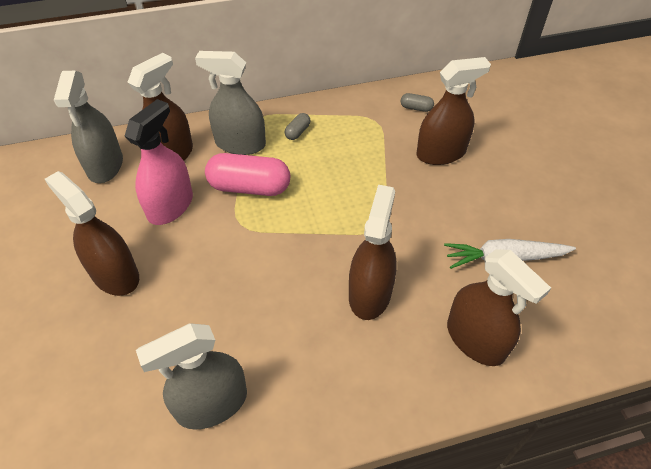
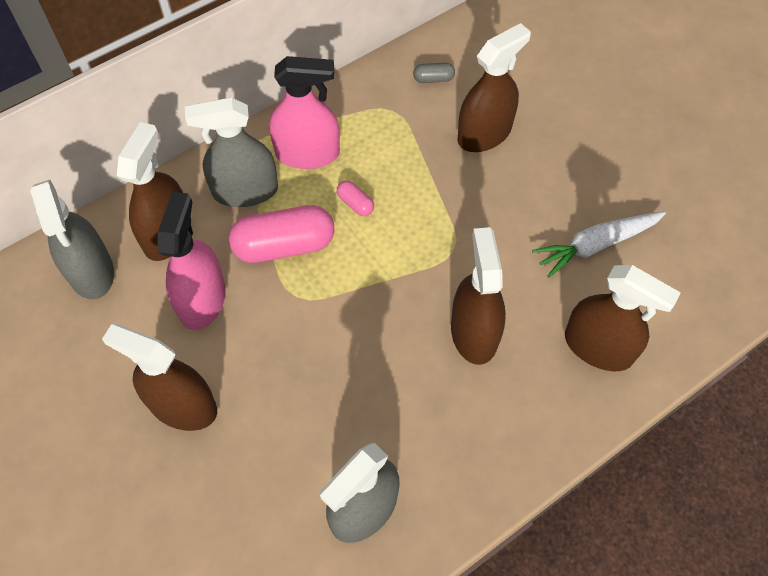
camera: 20 degrees left, 10 degrees up
(298, 132) = (307, 153): grey capsule -> pink spray bottle
(317, 174) = (355, 204): none -> pink capsule

